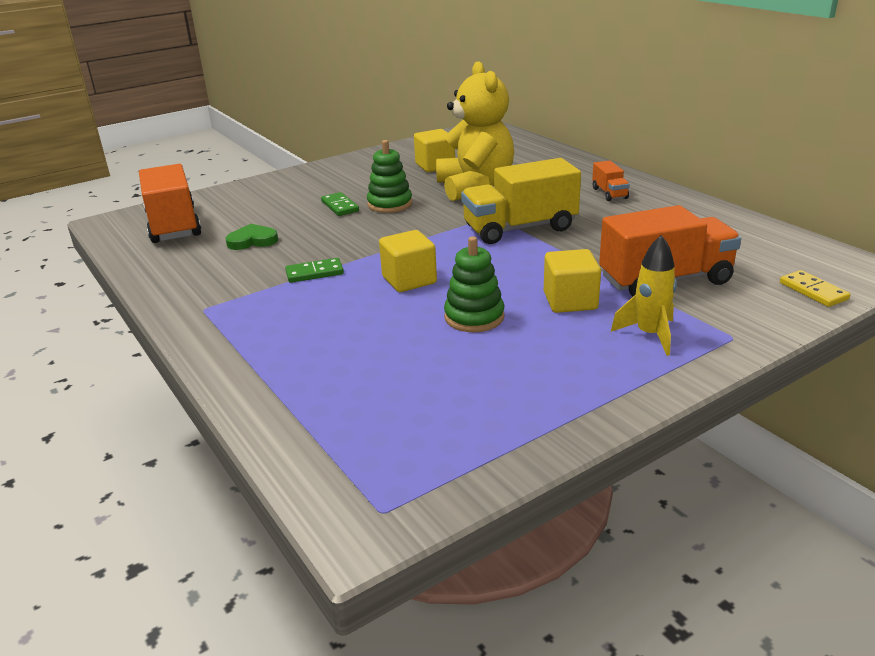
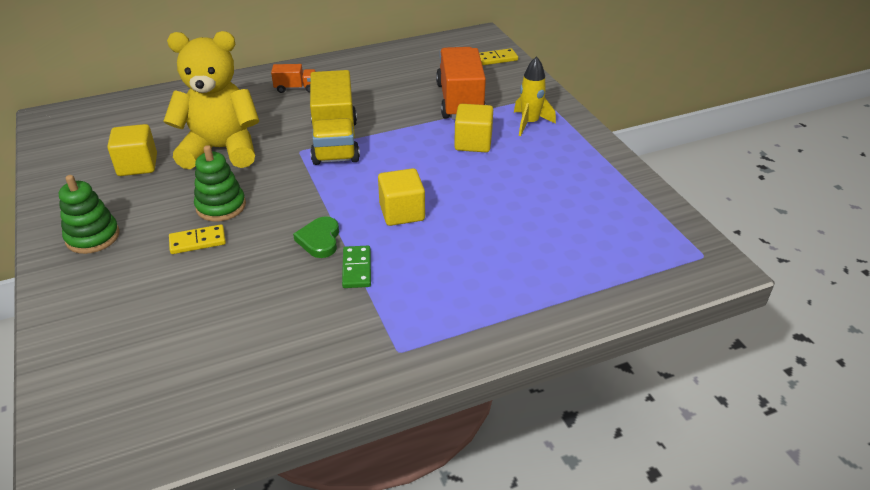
camera: 80 degrees left, 10 degrees up
(173, 225) = (143, 391): orange truck -> none
(252, 241) = (246, 314): green heart -> green heart (319, 240)
(340, 206) = (198, 241): green domino -> yellow domino
(474, 317) = (480, 188): green stacking toy -> green stacking toy (93, 237)

